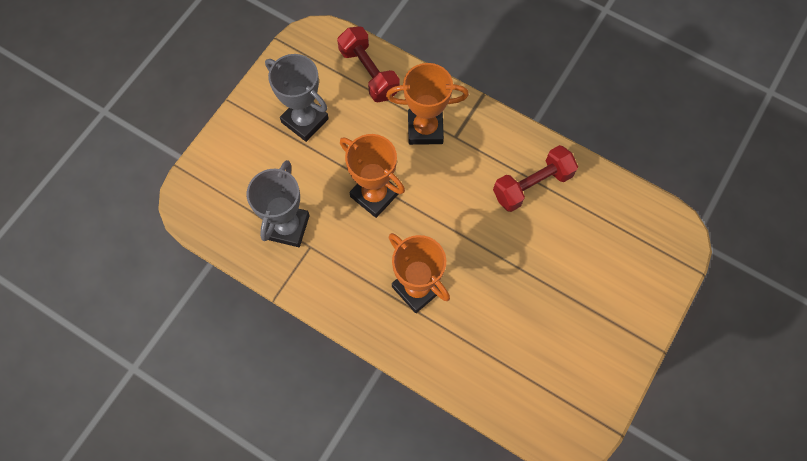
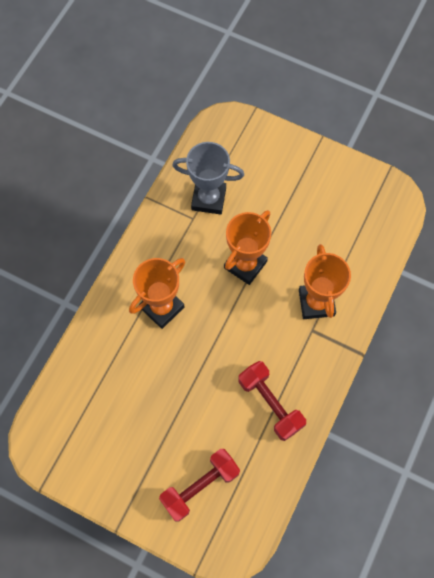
camera: 85 degrees right, 0 degrees up
(305, 120) = (310, 200): grey trophy -> none
(369, 73) = (368, 248): red dumbbell -> red dumbbell (200, 486)

